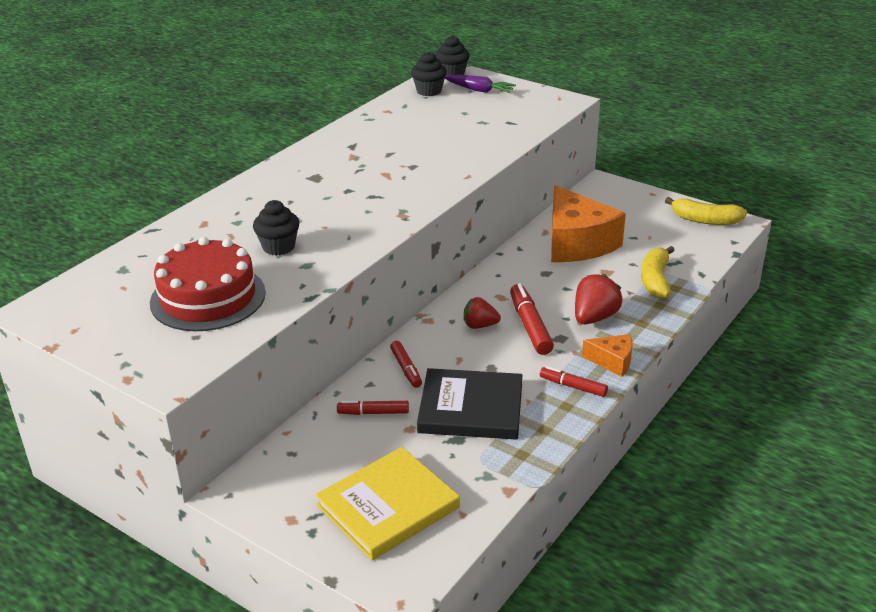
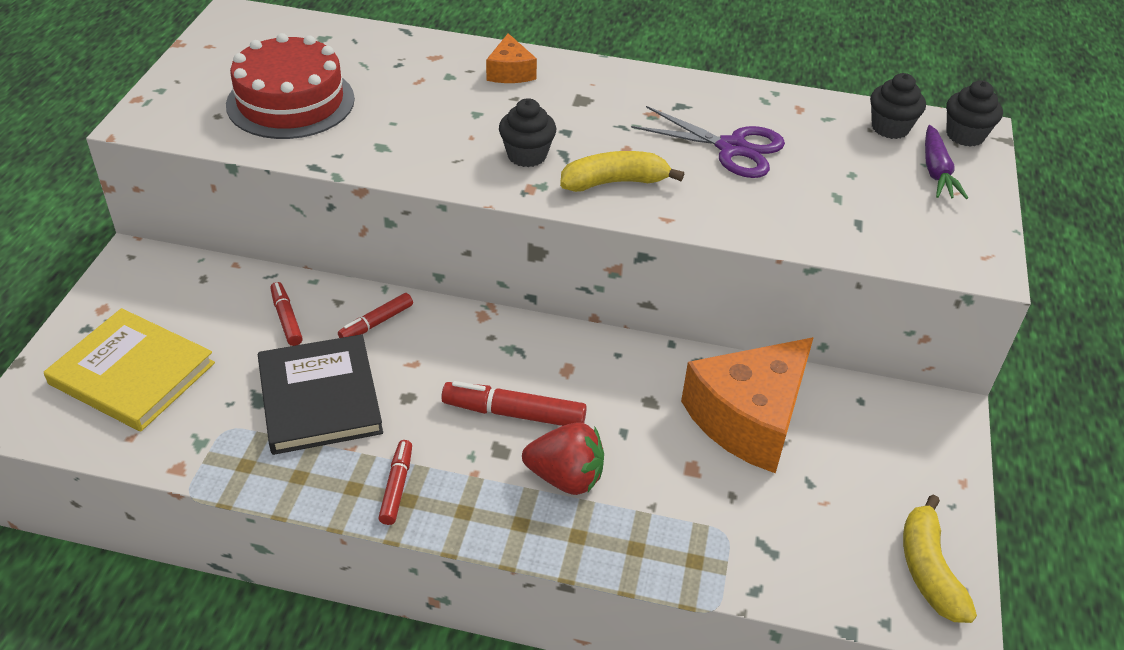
camera: 65 degrees right, 10 degrees up
(278, 247) = (410, 117): black cupcake -> black cupcake (527, 155)
(412, 140) = (732, 148): none -> purple scissors
(479, 325) = (492, 365): red strawberry -> none
(530, 326) = (514, 413): red marker -> red marker turned 135 degrees counterclockwise
(612, 361) = (469, 518): orange cheese -> orange cheese (510, 72)
(655, 280) = (702, 532): yellow banana -> yellow banana (615, 182)

